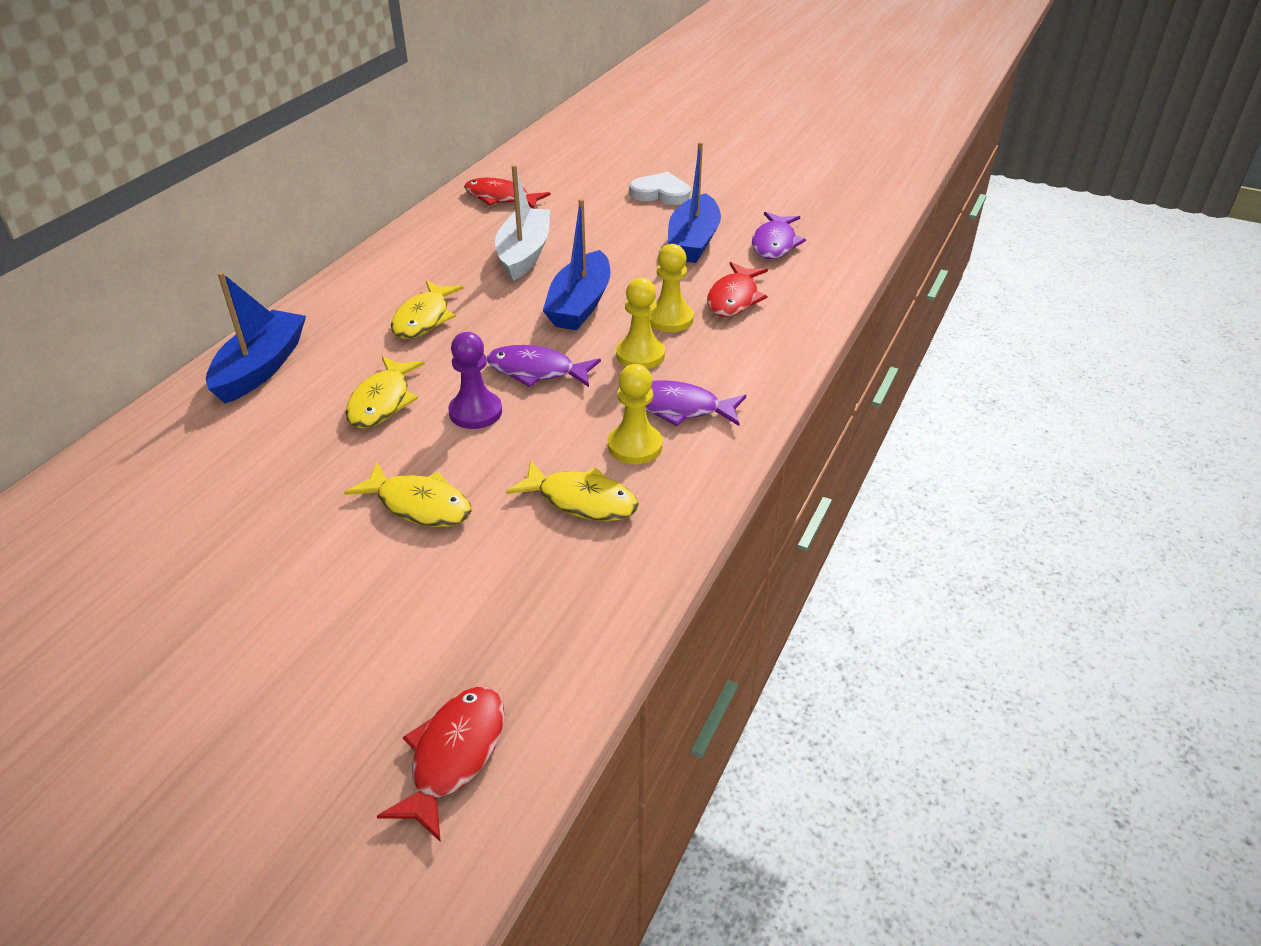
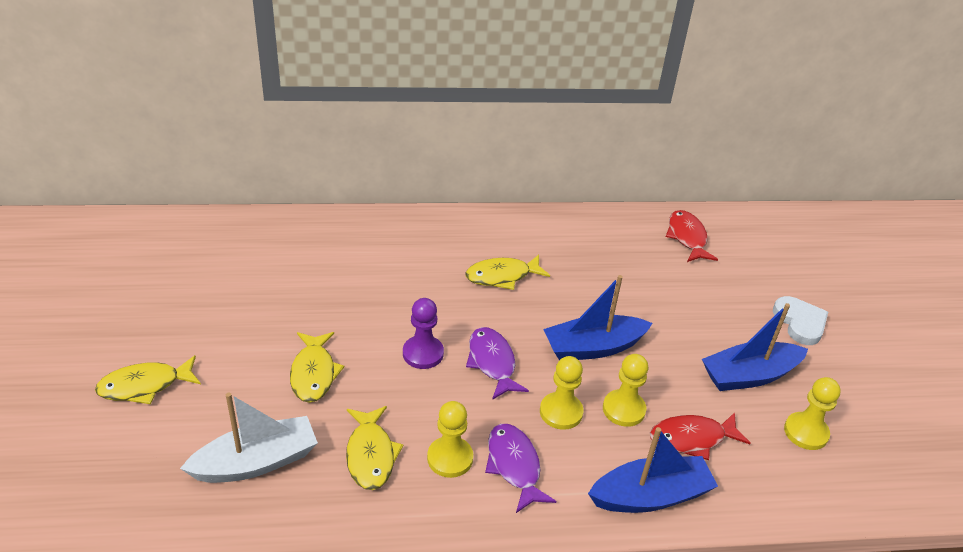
camera: 55 degrees right, 0 degrees up
(261, 368) = (390, 234): blue boat -> blue boat (650, 496)
(382, 402) = (399, 304): yellow fish -> yellow fish (145, 386)
(454, 756) = (115, 499): red fish -> none
(524, 254) = (627, 286): white boat -> white boat (256, 462)
(775, 244) = (806, 432): purple fish -> yellow pawn

